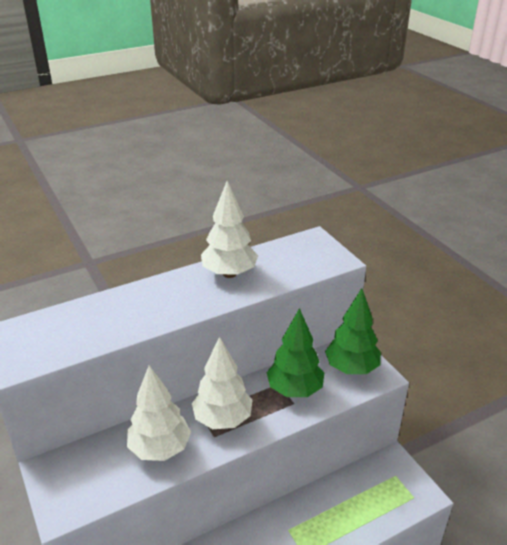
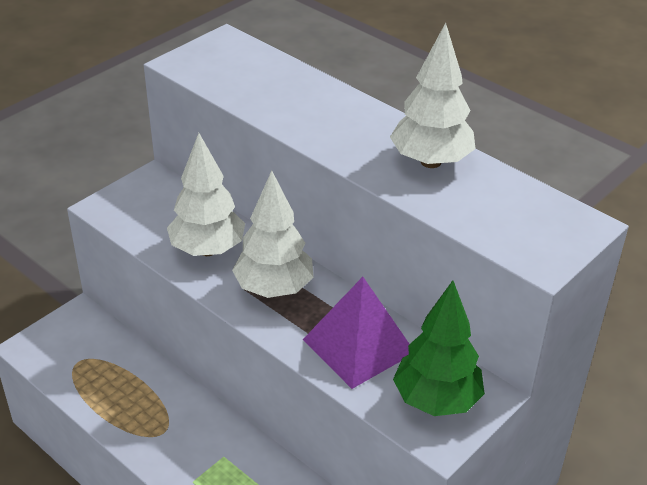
camera: 70 degrees right, 5 degrees up
(295, 390) = (358, 345): green tree -> purple pyramid

